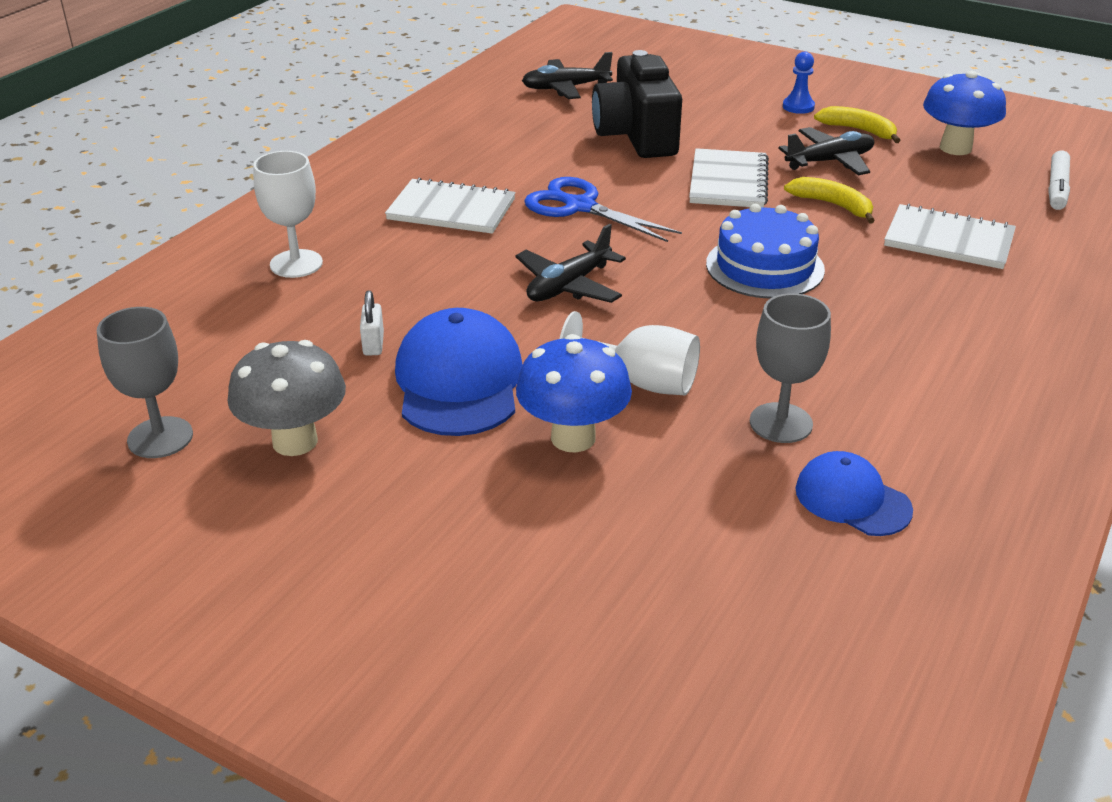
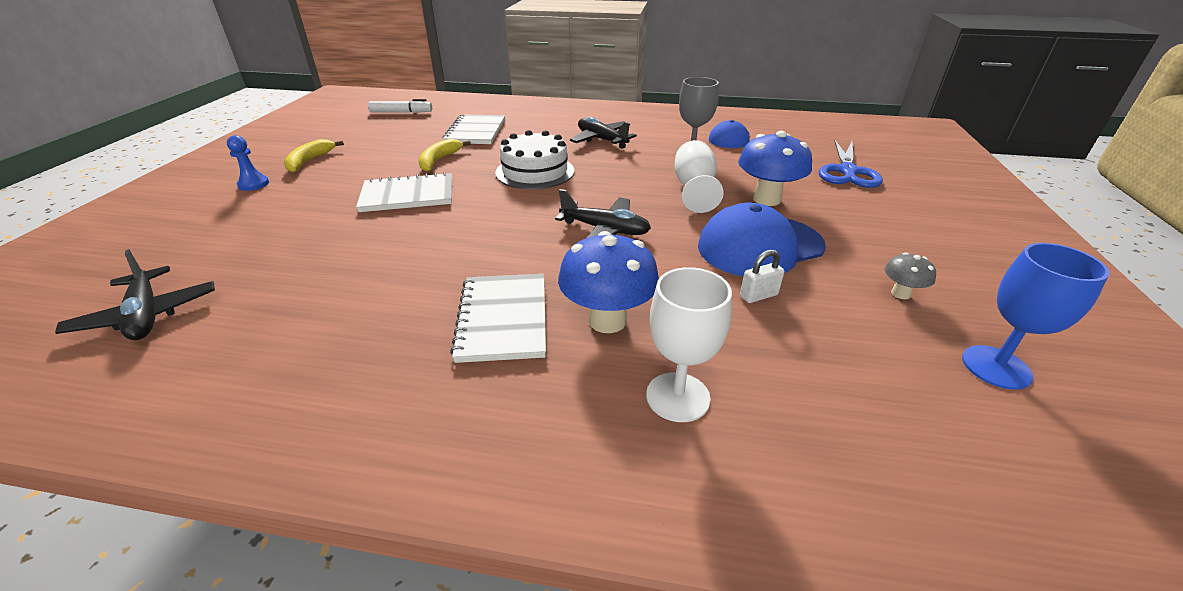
camera: 110 degrees left, 0 degrees up
(160, 437) = (996, 367): grey goblet -> blue goblet
(295, 441) = (900, 294): grey mushroom -> grey mushroom, size x0.50
(580, 207) = (471, 248): blue scissors -> blue scissors (847, 171)
(636, 136) = (310, 246): black camera -> none
(764, 267) = (535, 171): blue cake -> white cake
(829, 161) = (367, 166): black plane -> black plane (601, 140)
(955, 148) = (343, 134): blue mushroom -> blue mushroom (607, 320)

